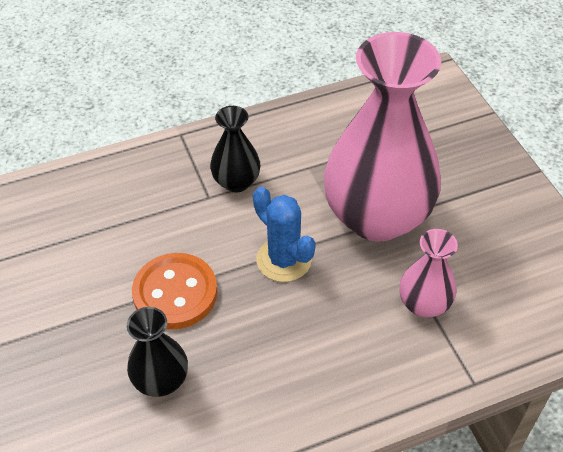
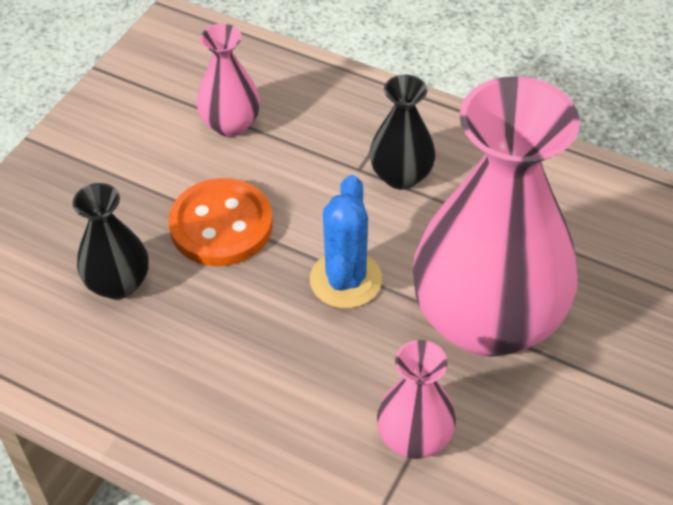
camera: 50 degrees right, 0 degrees up
(99, 233) = (231, 124): none -> pink vase

